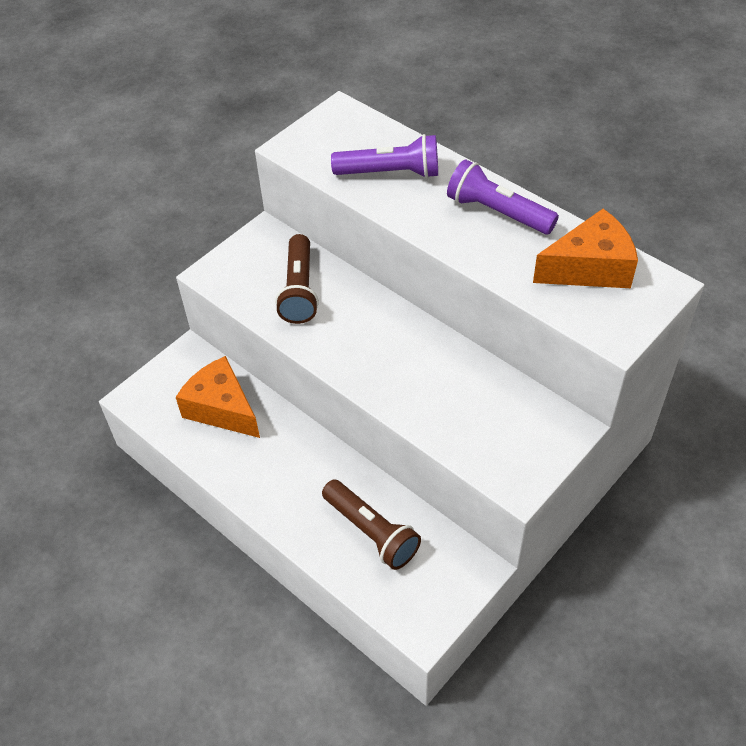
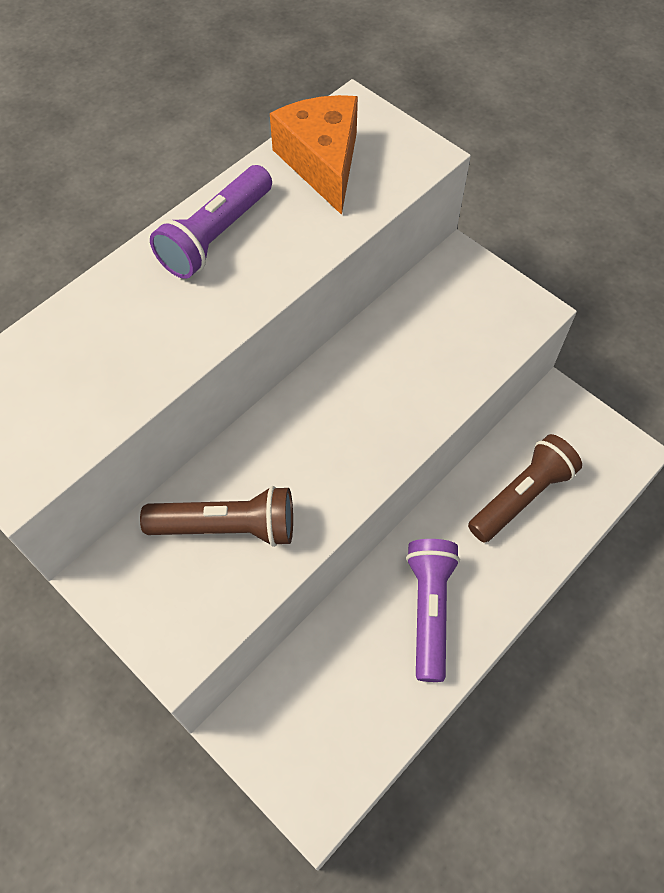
camera: 90 degrees left, 10 degrees up
(222, 409) = (343, 675): orange cheese -> none
(390, 173) = (113, 347): purple flashlight -> purple flashlight (429, 609)

